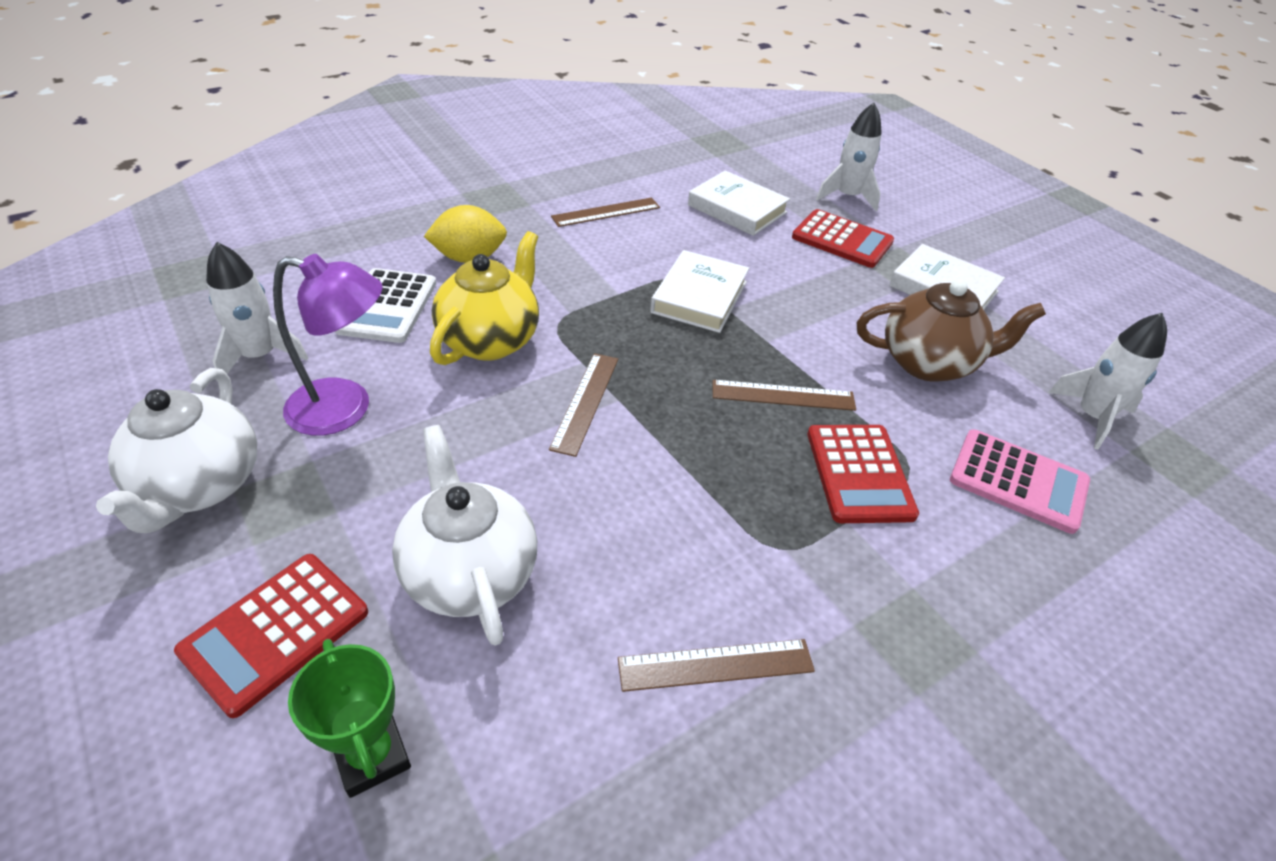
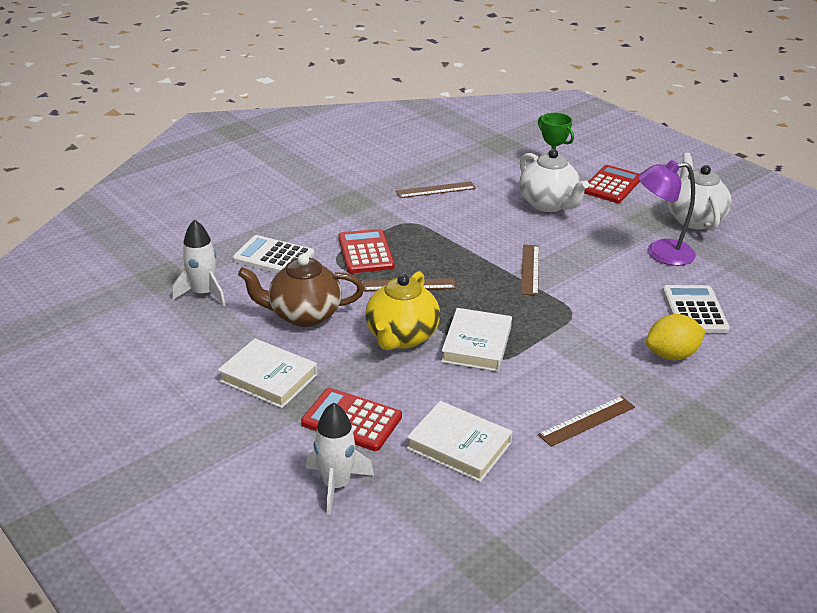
camera: 175 degrees right, 10 degrees down
(260, 356) = (737, 273): white rocket -> none
(490, 340) = (609, 296): yellow teapot -> yellow teapot (401, 337)
(1018, 481) = (273, 257): pink calculator -> white calculator

